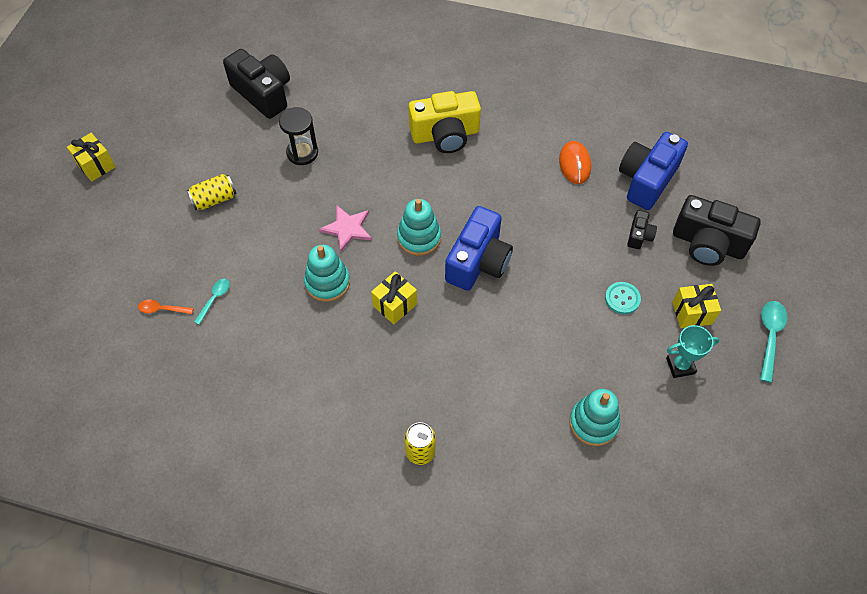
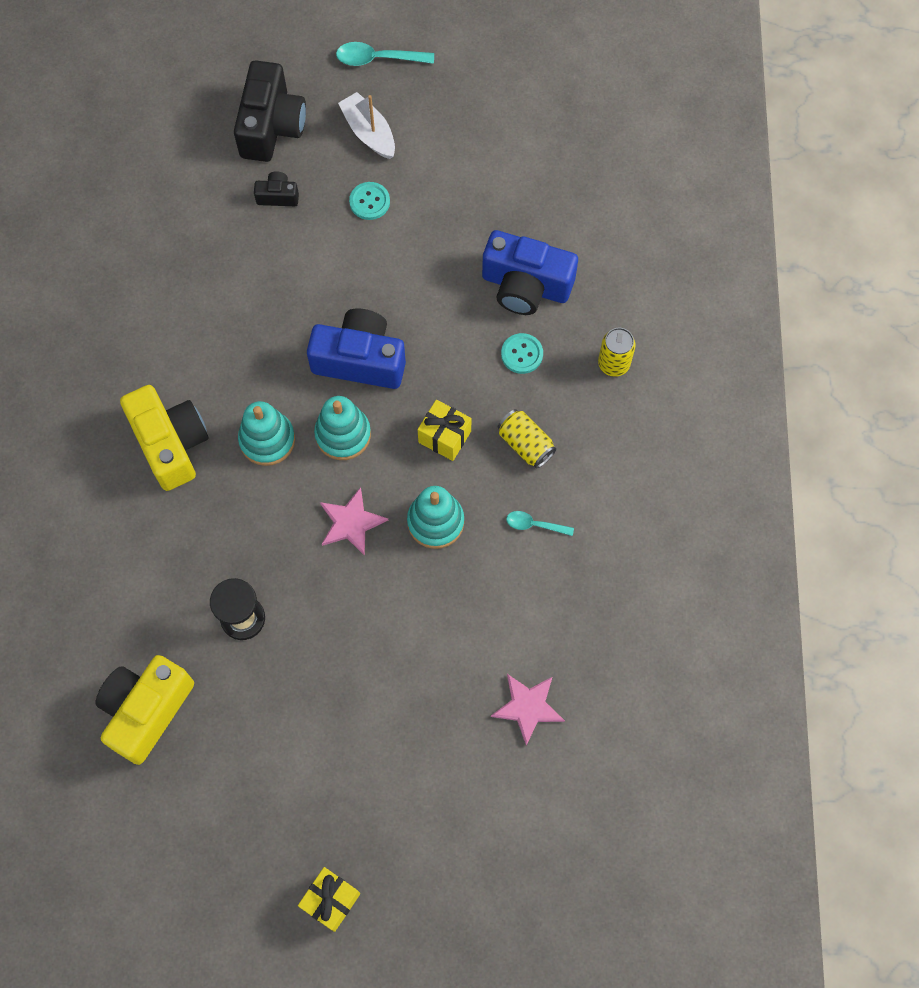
camera: 105 degrees left, 10 degrees up
(162, 309) = (528, 707): orange spoon -> pink star
(214, 199) = (348, 707): yellow can -> yellow can (525, 444)
(214, 299) = (495, 648): turquoise spoon -> turquoise spoon (534, 525)
(263, 93) = (146, 710): black camera -> yellow camera
(450, 379) = (522, 354): none -> turquoise button
(574, 164) = (186, 281): orange mouse -> none
(593, 423) = (528, 207): turquoise stacking toy -> turquoise stacking toy (267, 440)
(646, 180) = (192, 199): blue camera -> blue camera (525, 286)
(680, 366) = (437, 136): turquoise trophy -> none
(692, 313) = (369, 132): yellow gift -> white boat

